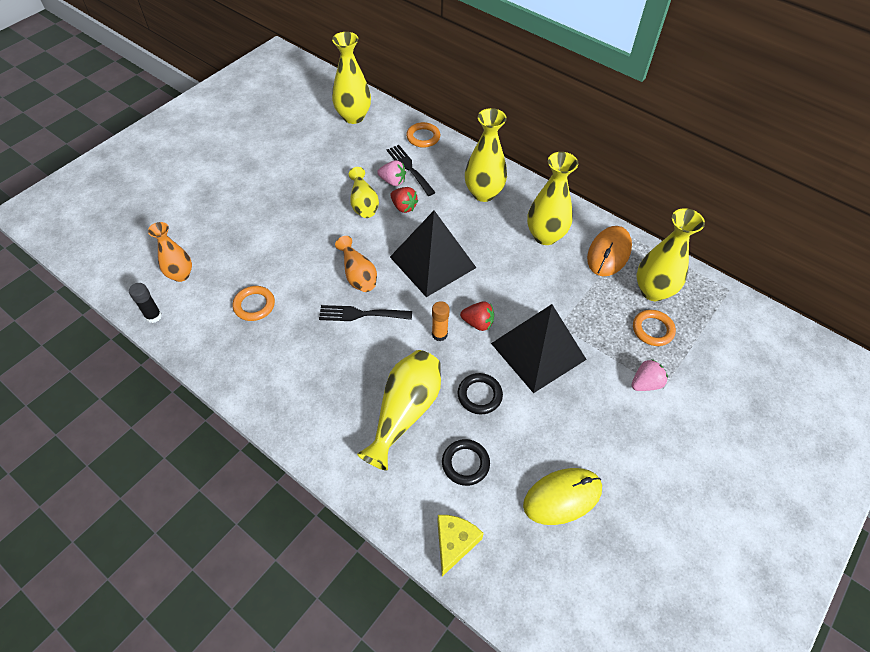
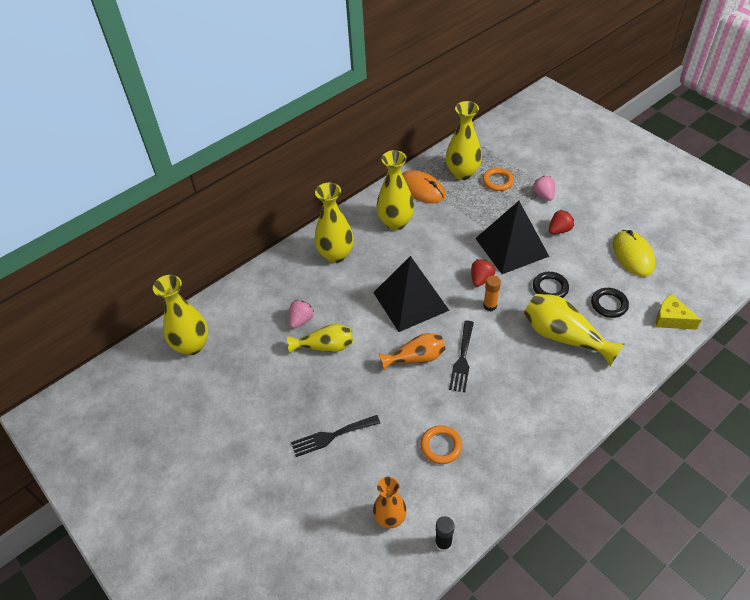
camera: 75 degrees left, 5 degrees down
(403, 207) = (338, 315): red strawberry -> red strawberry (559, 230)
(409, 168) = (286, 305): black fork -> black fork (331, 436)
(423, 137) = (246, 289): orange ring -> none

